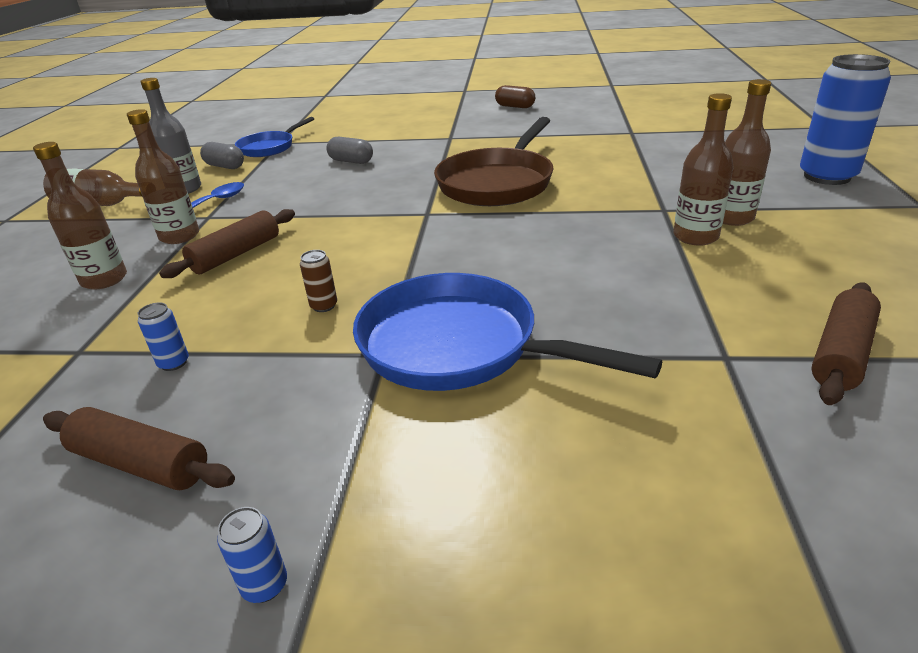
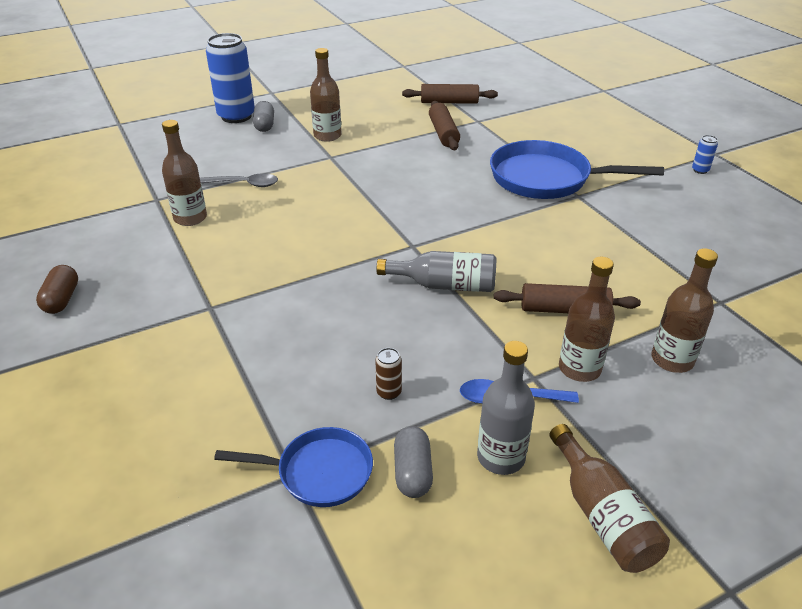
camera: 125 degrees left, 5 degrees up
(141, 463) = (718, 223): brown rolling pin -> brown rolling pin (443, 133)
(174, 363) = (673, 257): blue can -> none
(324, 306) = (568, 233): brown can -> brown can (389, 392)
(351, 161) = (326, 352): grey capsule -> grey capsule (264, 125)
(352, 213) = (445, 285): none -> grey bottle
(458, 346) = (546, 178): blue pan -> blue pan turned 105 degrees clockwise
(498, 183) = (326, 233): brown pan -> none
(630, 163) = (244, 184): none -> grey spoon
(695, 236) = (364, 142): brown bottle -> brown bottle (190, 218)

